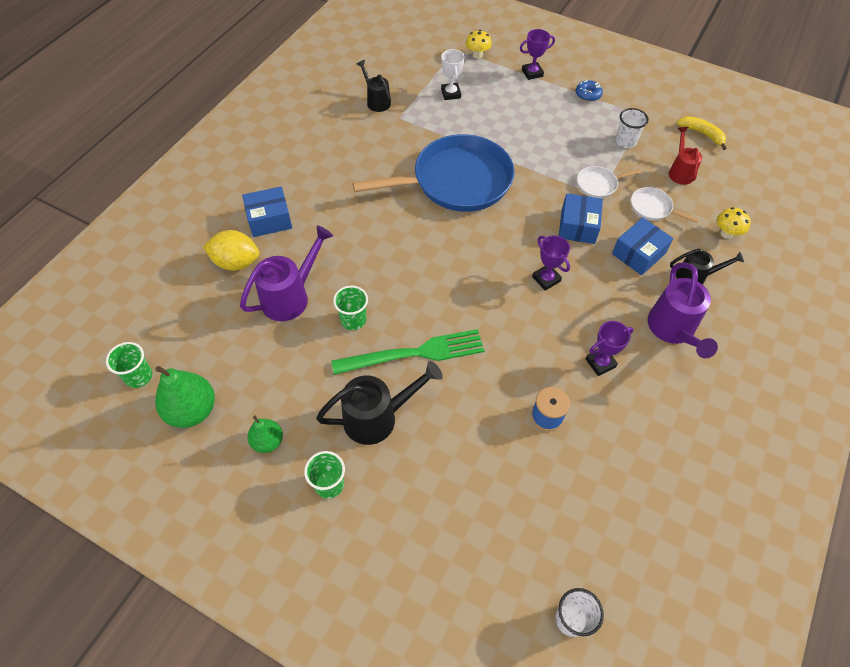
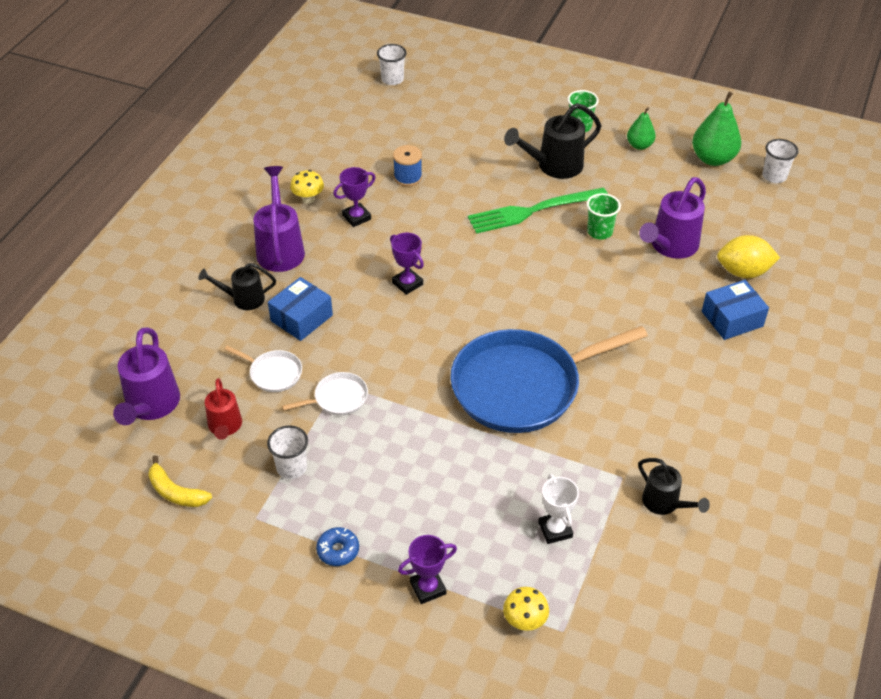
camera: 175 degrees right, 10 degrees down
(139, 376) = (774, 176): green cup -> white cup
(578, 226) = (369, 342): blue box -> none
(726, 233) = (191, 349): yellow mushroom -> yellow mushroom (308, 199)
(742, 191) = (150, 406): none -> purple watering can

